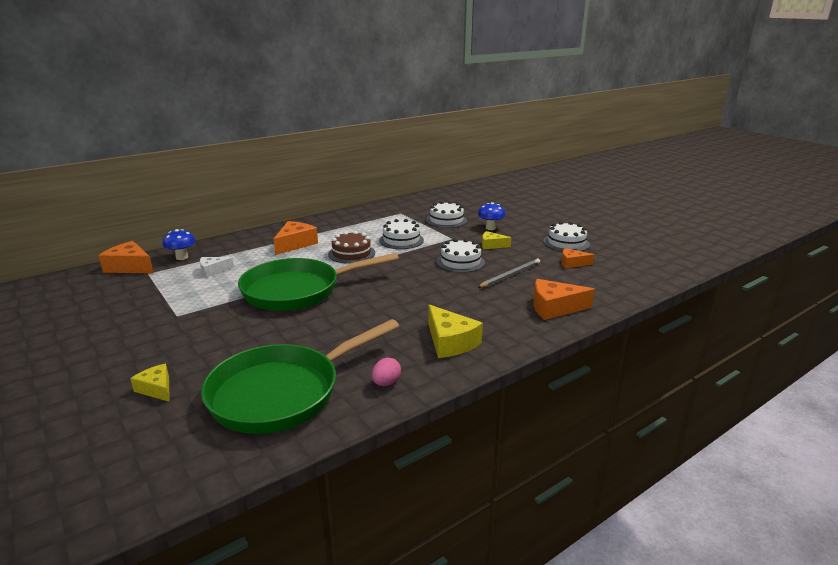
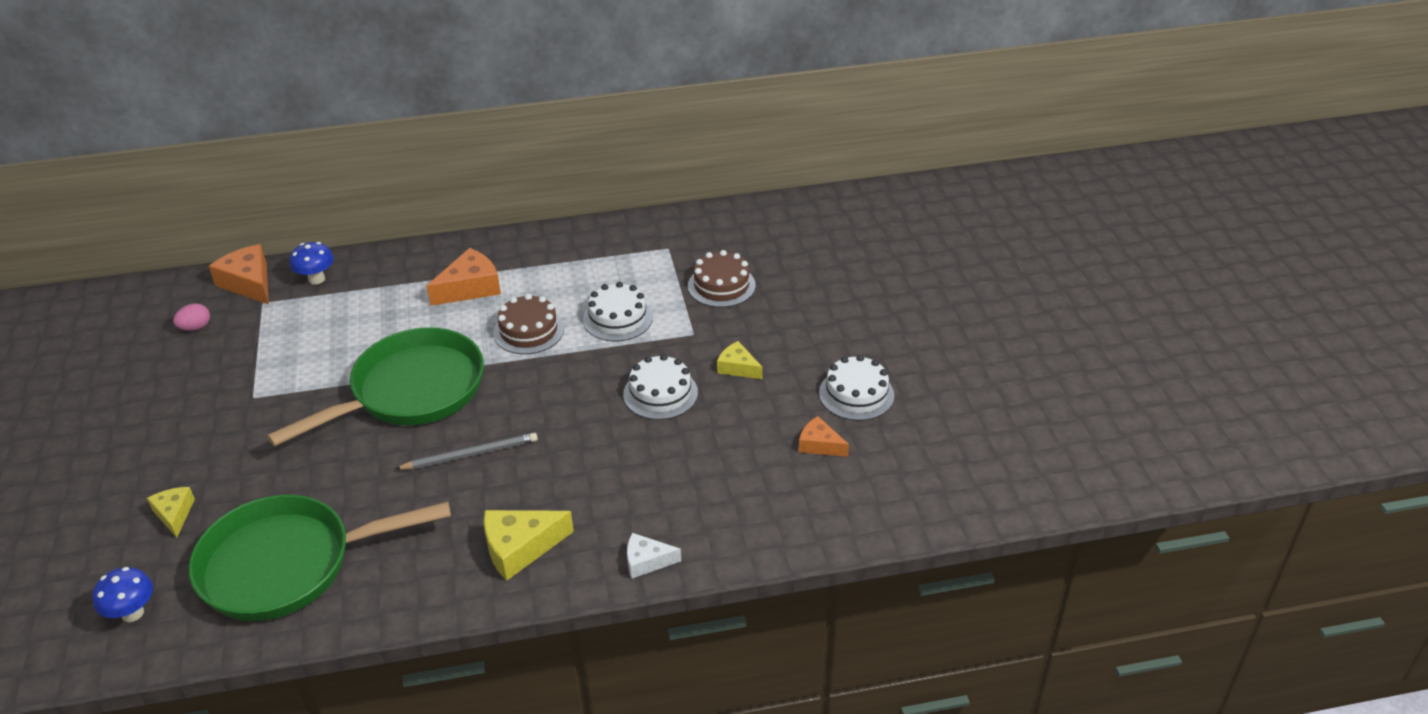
camera: 25 degrees right, 15 degrees up
(213, 270) = (337, 319): white cheese -> white cheese (647, 561)
(297, 290) = (411, 391): green pan -> green pan turned 135 degrees clockwise
(386, 383) = (400, 589): pink egg -> pink egg (195, 327)
(446, 220) = (721, 285): white cake -> brown cake
(450, 342) = (520, 548): yellow cheese -> yellow cheese turned 75 degrees clockwise
(490, 228) = (772, 323): blue mushroom -> blue mushroom (132, 613)
(510, 275) = (705, 444): grey pencil -> grey pencil (471, 454)
(554, 308) = (705, 530): orange cheese -> none

